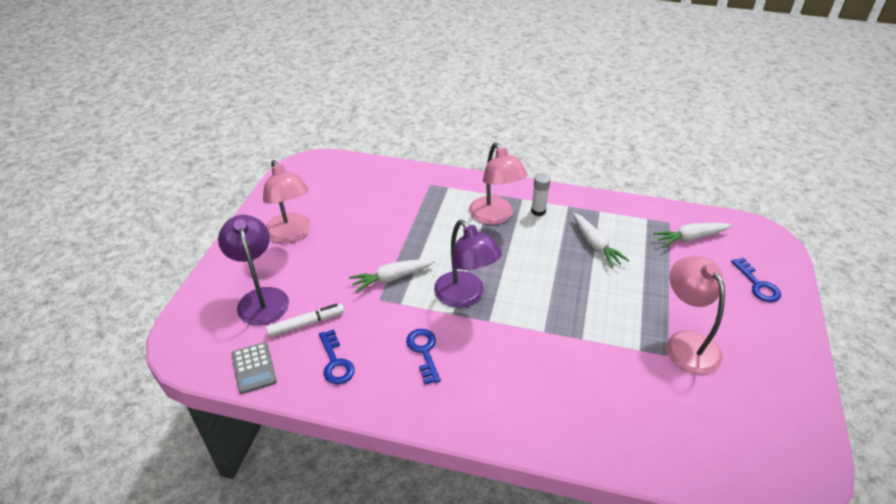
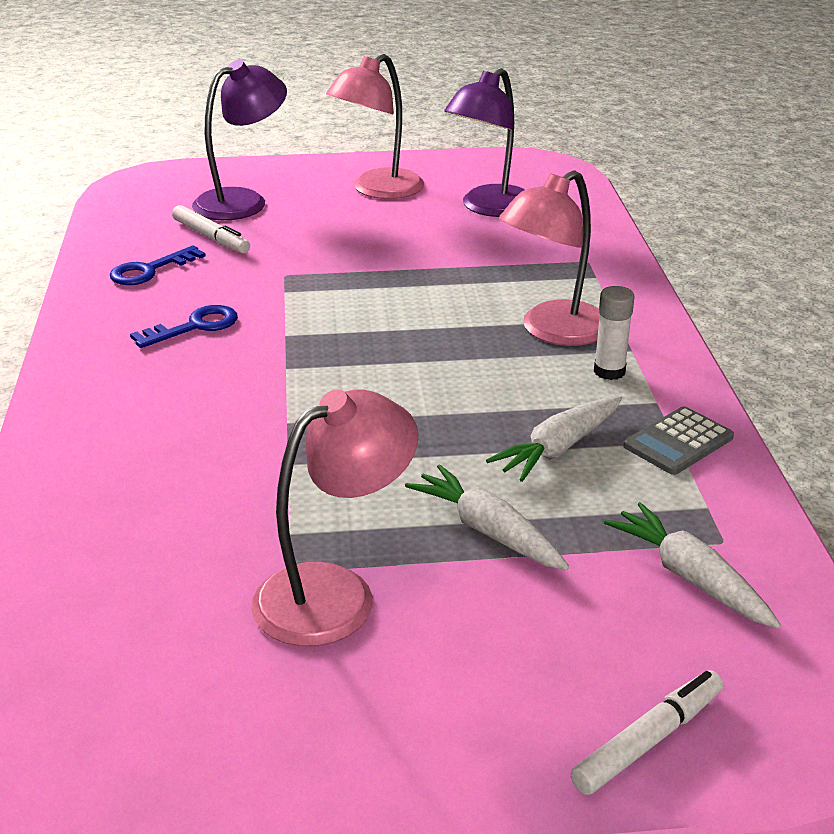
camera: 70 degrees right, 10 degrees down
(254, 368) = (122, 225): grey calculator -> grey calculator (678, 442)
(392, 278) = (334, 274): white carrot -> white carrot (487, 531)
(465, 296) = (329, 338): purple lamp -> purple lamp (489, 208)
(757, 284) = (596, 702): blue key -> none
(777, 278) = (648, 740): none -> white marker

